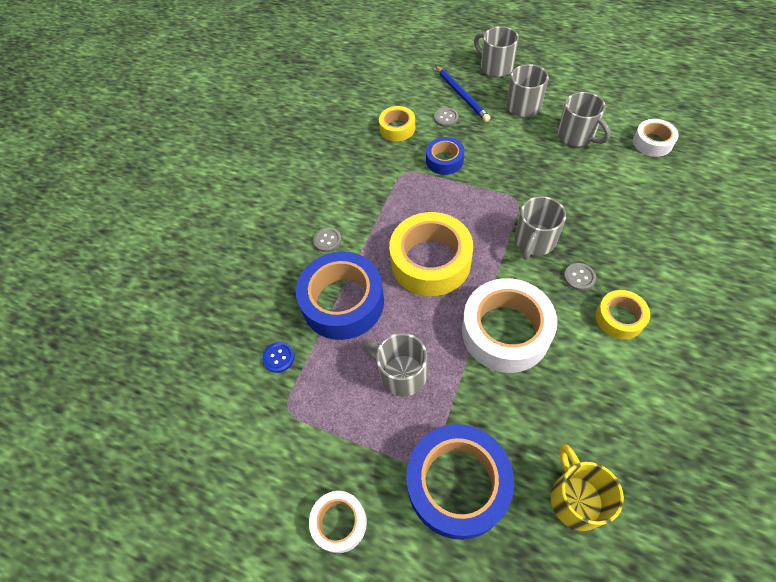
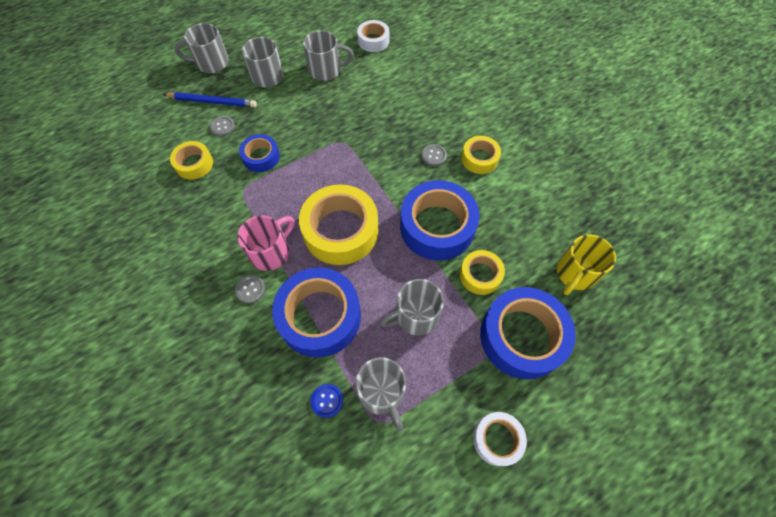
camera: 60 degrees left, 5 degrees up
(369, 229) = (271, 252): none -> pink mug
(489, 403) = (480, 275): none -> yellow tape
(505, 331) = (437, 226): white tape -> blue tape
(534, 241) = (384, 158): grey mug -> grey mug (382, 393)
(576, 498) = (575, 274): yellow mug -> yellow mug turned 75 degrees counterclockwise

